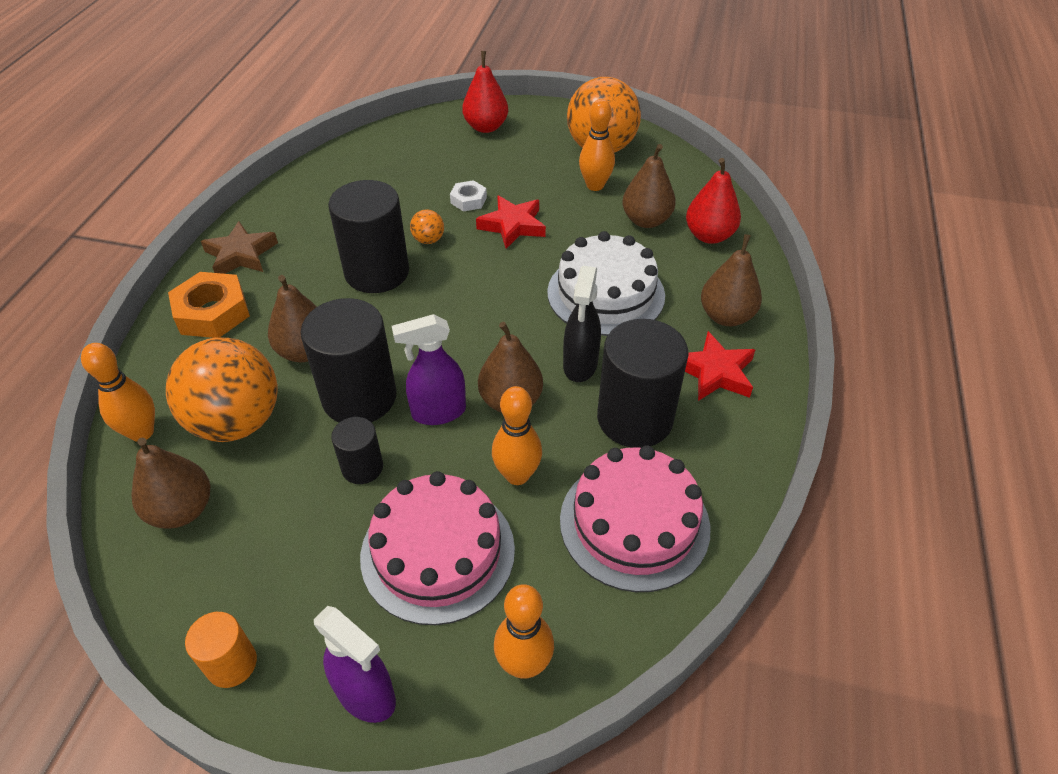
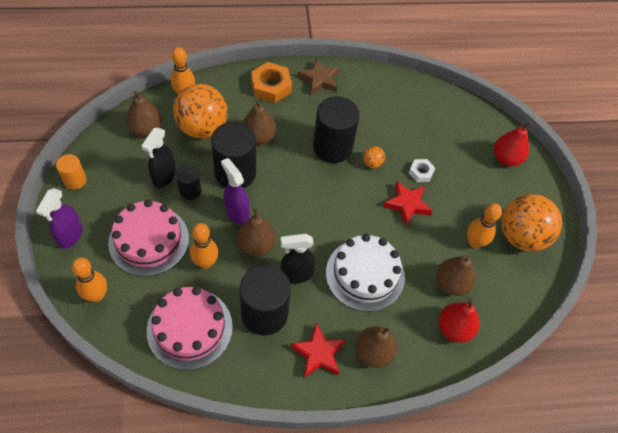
camera: 65 degrees right, 10 degrees up
(310, 501) = (164, 177): none -> black spray bottle

